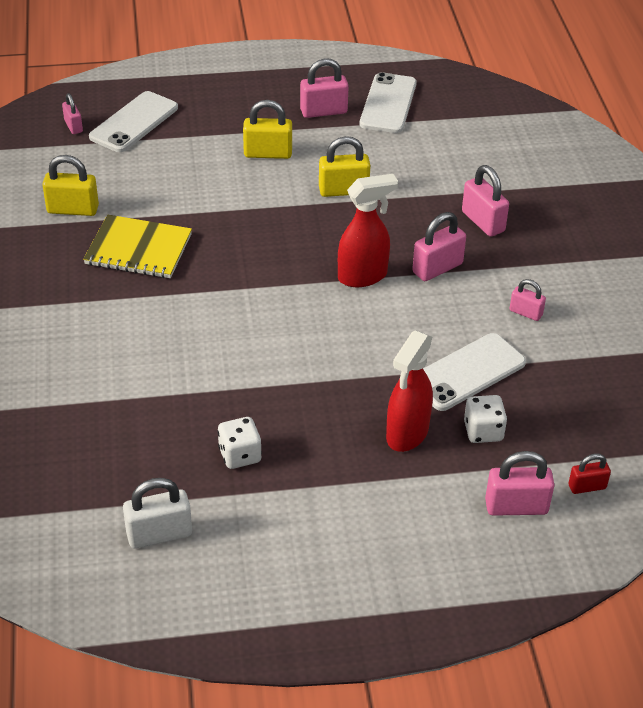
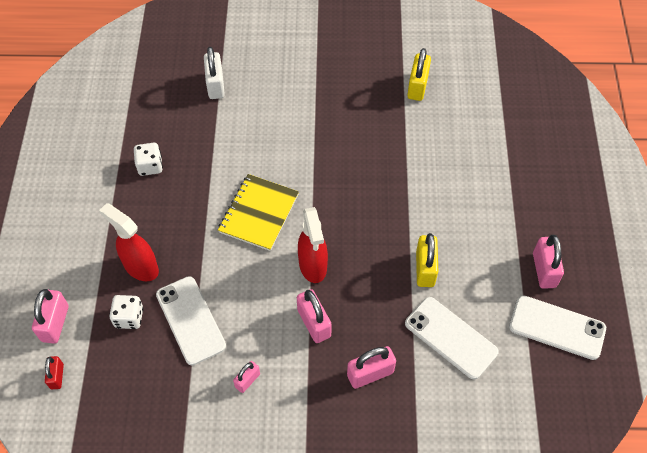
camera: 100 degrees right, 15 degrees up
(73, 126) = (524, 89): pink padlock -> none
(134, 122) = (528, 128): white phone -> white phone (450, 337)
(138, 249) = (366, 123): yellow notebook -> yellow notebook (259, 213)
(159, 534) = (100, 120): white padlock -> white padlock (215, 85)
(268, 153) = (481, 219): yellow padlock -> none

